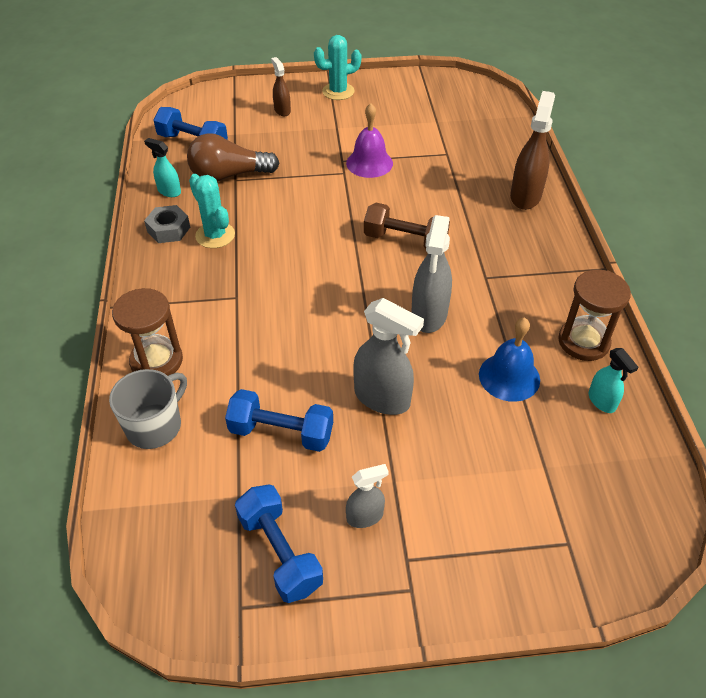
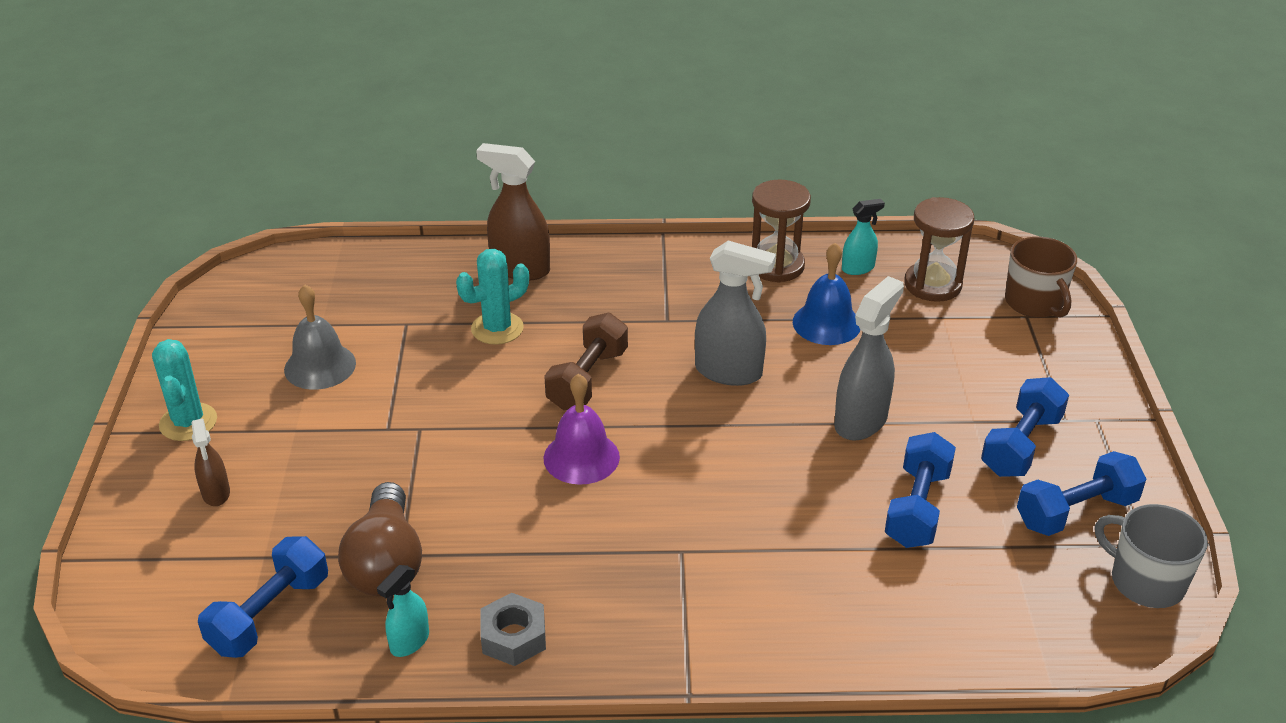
camera: 85 degrees left, 10 degrees down
(155, 425) = (916, 630): grey mug -> grey mug (1145, 581)
(156, 361) = (803, 635): brown hourglass -> brown hourglass (932, 285)
(215, 235) = (540, 577): turquoise cactus -> turquoise cactus (497, 328)
(282, 110) = (216, 493): brown spray bottle -> brown spray bottle turned 90 degrees counterclockwise
(365, 516) = (1021, 445): grey spray bottle -> blue dumbbell
(369, 163) = (404, 400): purple bell -> purple bell (581, 457)
(395, 127) = (320, 366): none -> grey bell
(594, 553) = (1034, 303): none -> brown mug

